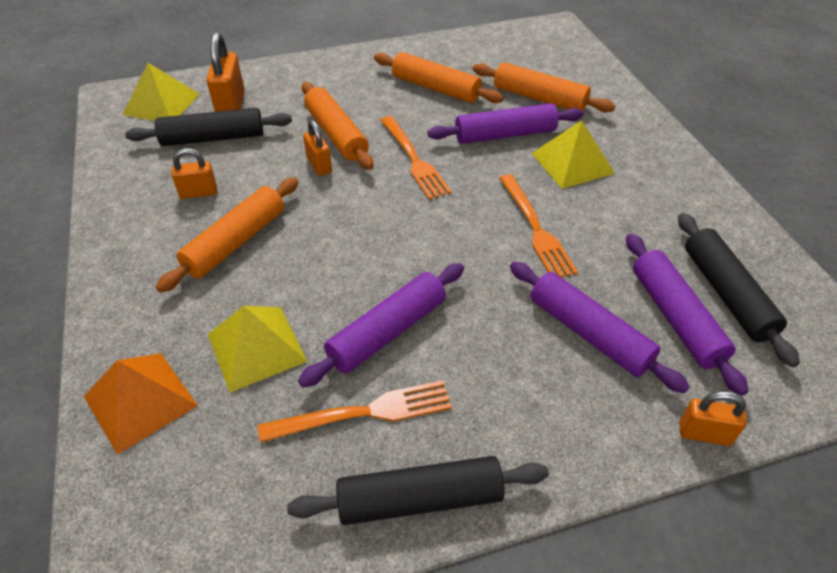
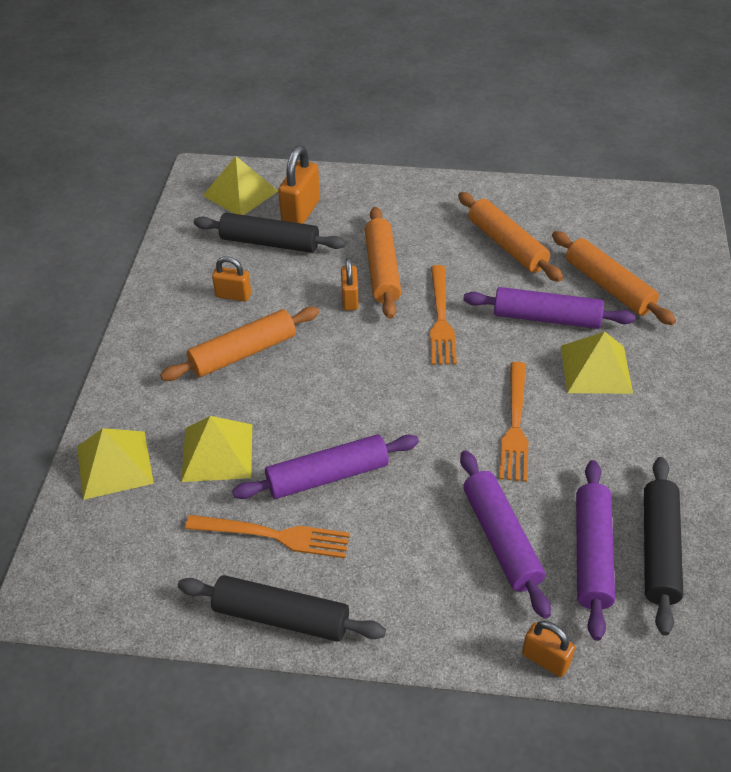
camera: 25 degrees right, 0 degrees up
(140, 401) = (114, 464): orange pyramid -> yellow pyramid

